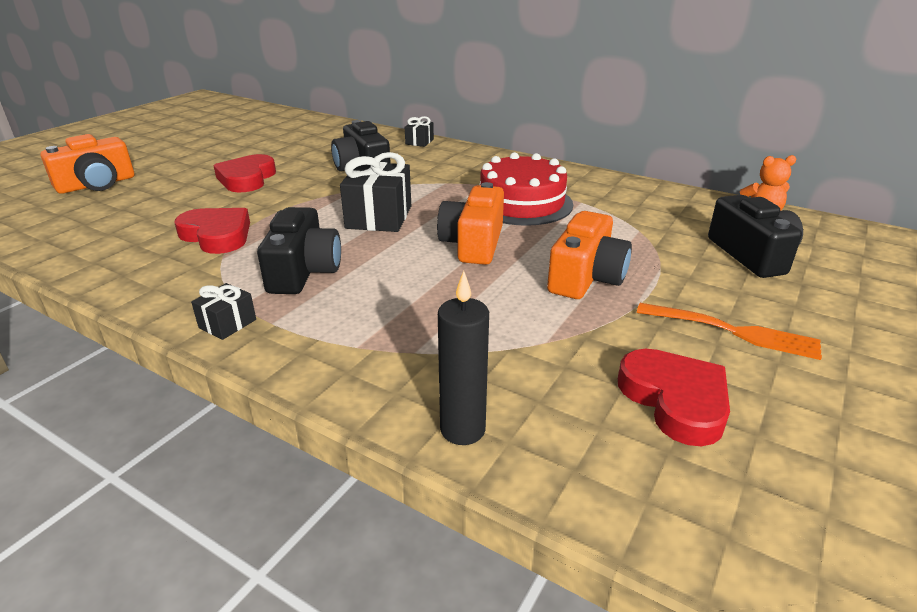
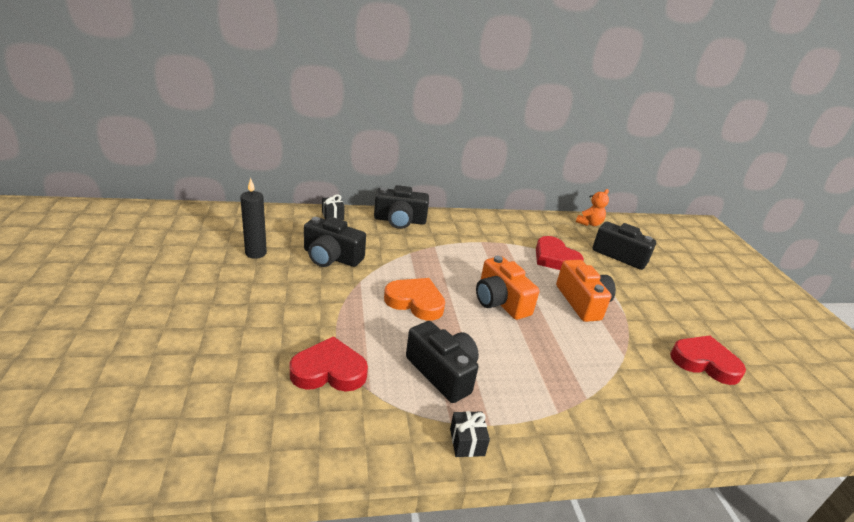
camera: 45 degrees left, 0 degrees up
(97, 184) = (102, 366): orange camera -> none
(247, 179) = (253, 301): red heart -> red heart (555, 258)
(379, 217) = (415, 302): black gift -> orange heart
(462, 429) = (669, 432): black candle -> black candle (256, 253)
(483, 158) = (400, 220): none -> black camera
(521, 203) = (478, 255): red cake -> none
(732, 331) = (671, 310): orange fork -> none

